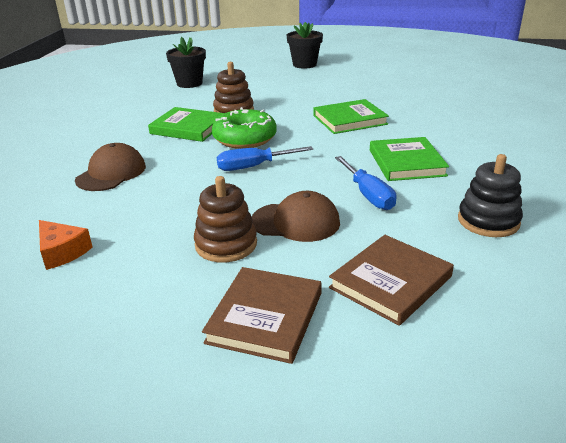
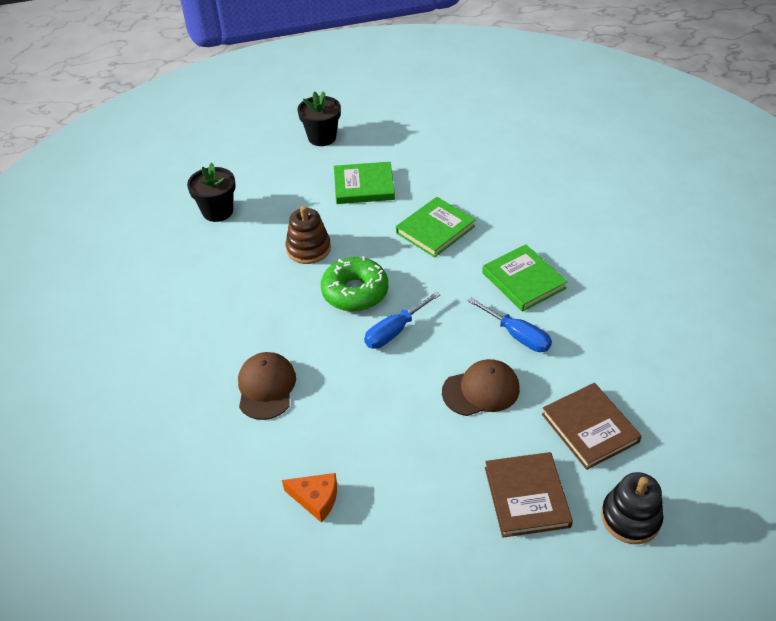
camera: 25 degrees left, 15 degrees up
(188, 128) = (283, 292): green book -> green book (364, 186)
(226, 244) = (444, 437): brown stacking toy -> none
(390, 282) = (589, 428): brown book -> brown book turned 45 degrees counterclockwise
(488, 221) = (623, 335): black stacking toy -> black stacking toy (630, 518)

